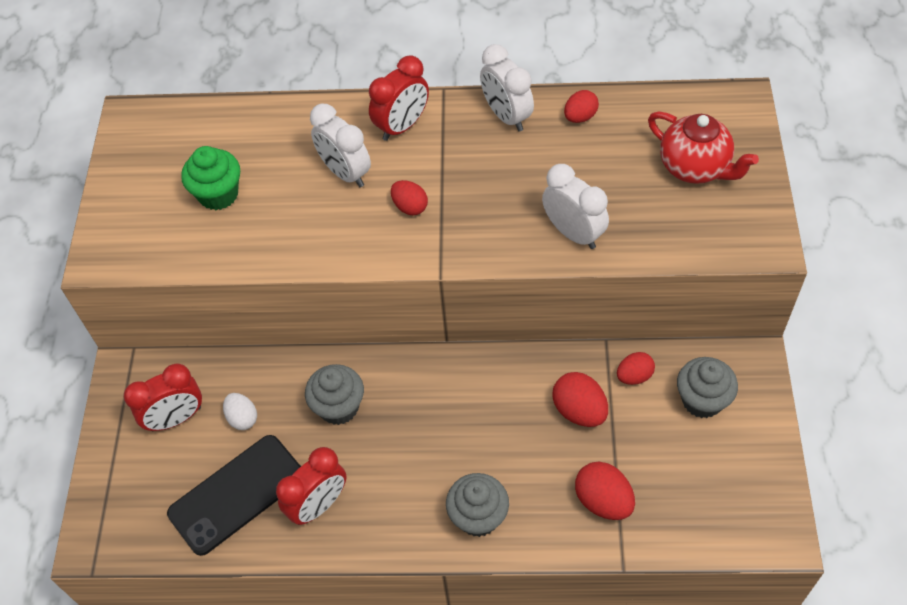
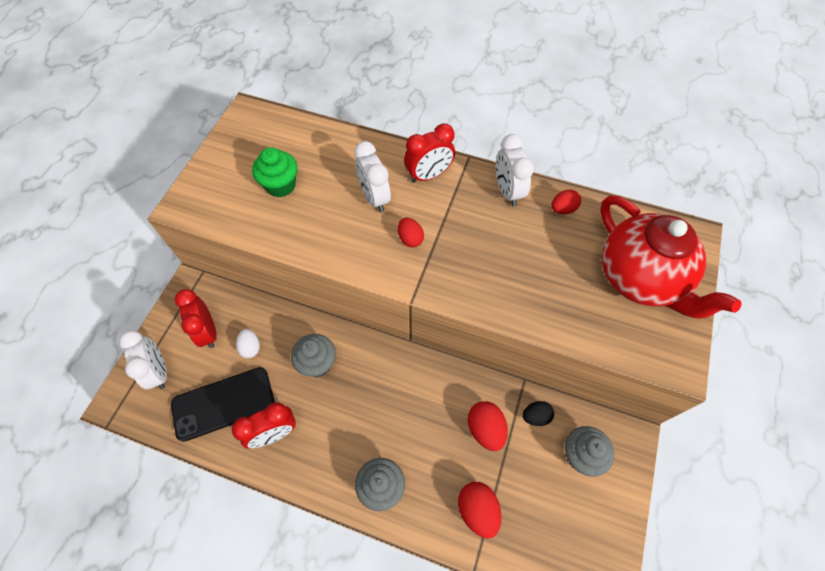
camera: 15 degrees right, 5 degrees up
(176, 418) = (208, 332): red clock -> red clock turned 75 degrees clockwise
(573, 233) = (525, 301): white clock -> white clock (159, 371)
(634, 376) = (535, 416): red egg -> black egg
(695, 167) = (639, 279): red teapot -> red teapot, size x1.56

